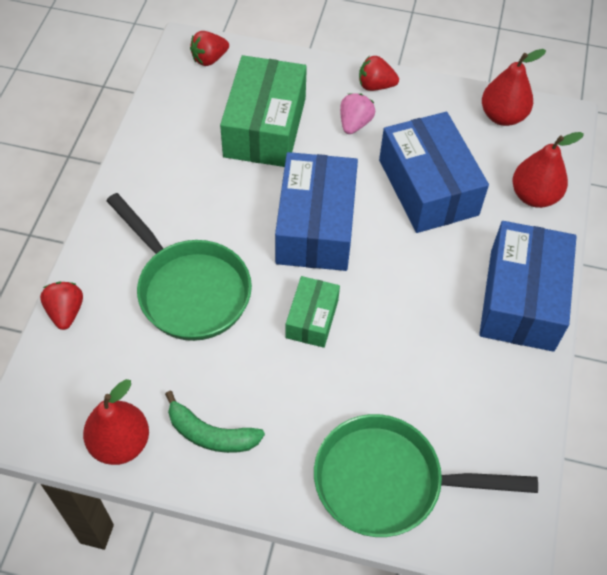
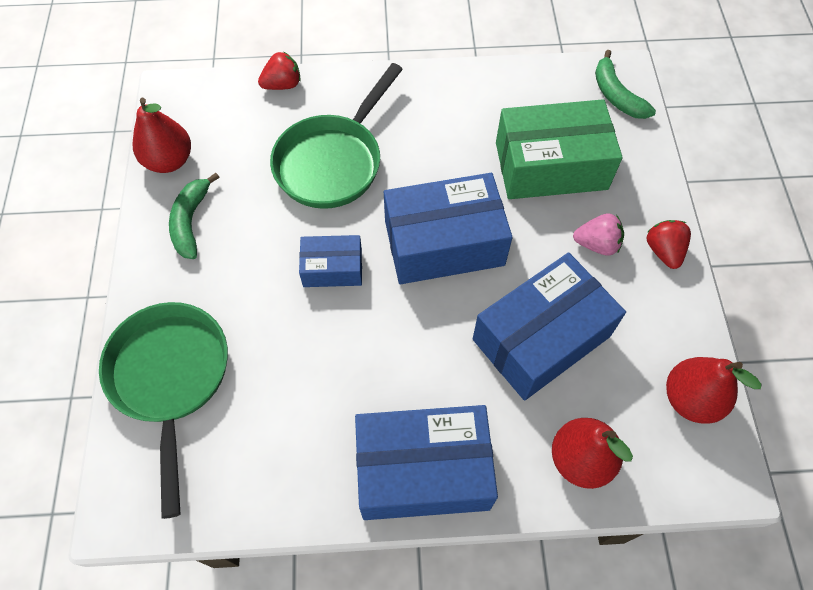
camera: 75 degrees right, 5 degrees up
(209, 59) = (616, 95): red strawberry -> green banana
(312, 319) = (332, 268): green box -> blue box

